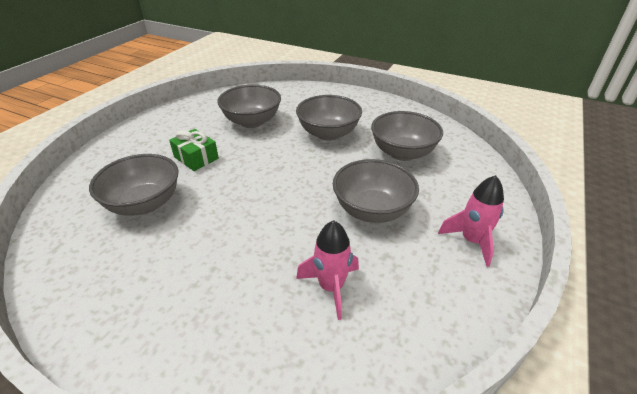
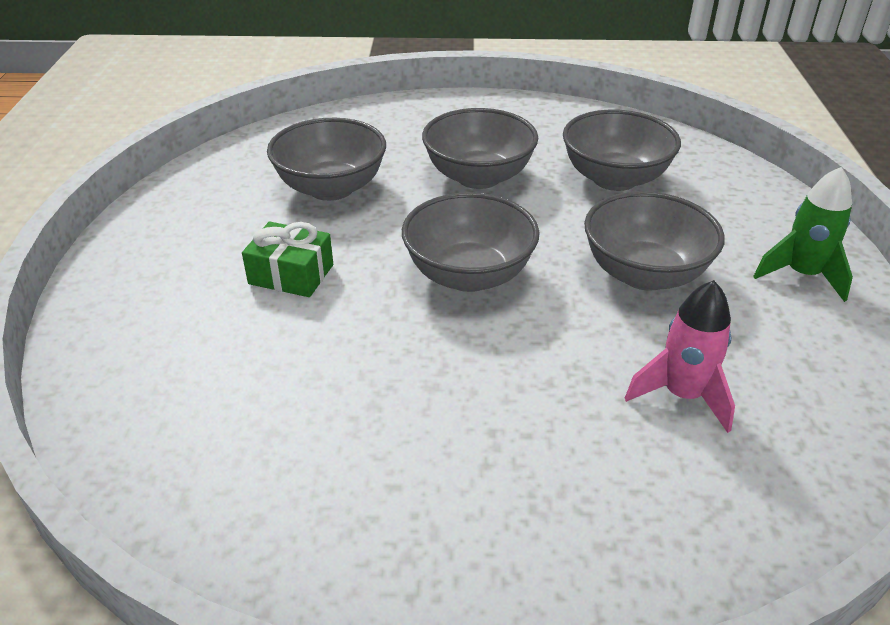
camera: 25 degrees left, 0 degrees up
(144, 204) = (275, 375): grey bowl -> grey bowl (469, 275)
(471, 241) = (802, 275): pink rocket -> green rocket

